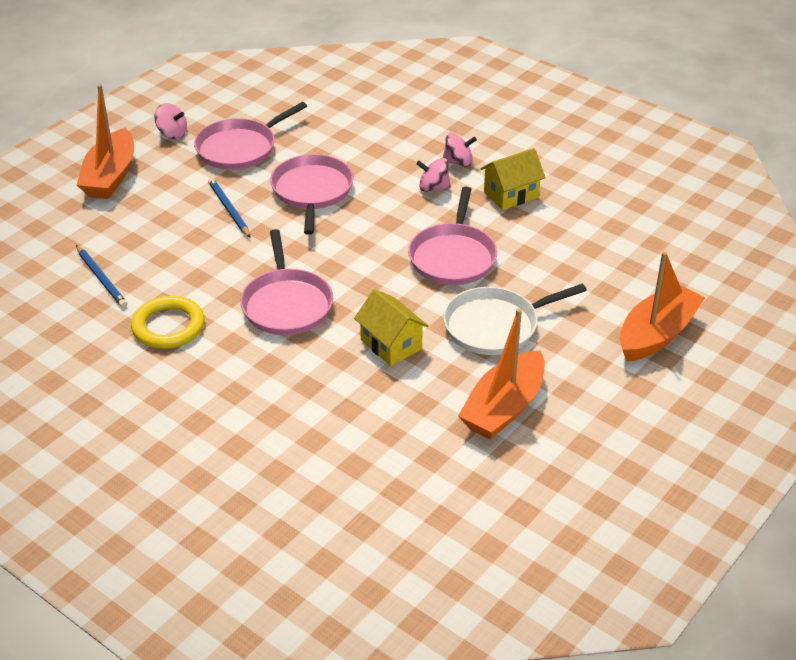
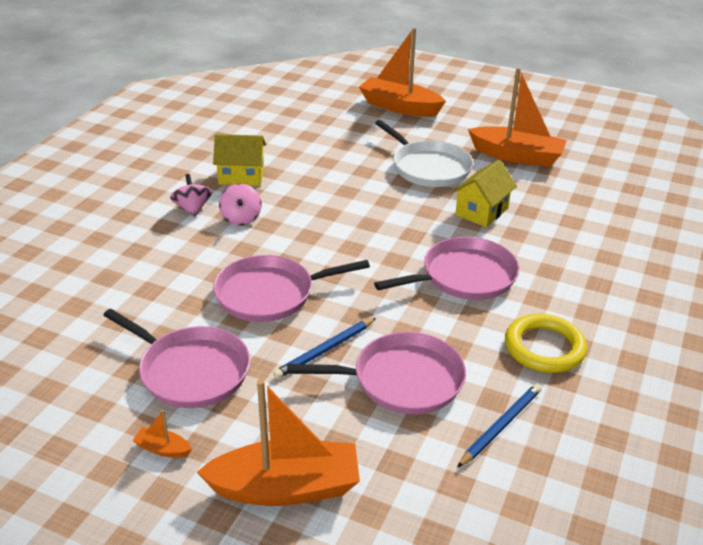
camera: 105 degrees left, 5 degrees down
(172, 134) = (163, 449): pink spinning top -> orange boat
(453, 257) = (347, 195): pink pan -> pink pan (402, 380)
(511, 194) = (241, 176): yellow house -> yellow house turned 45 degrees counterclockwise

